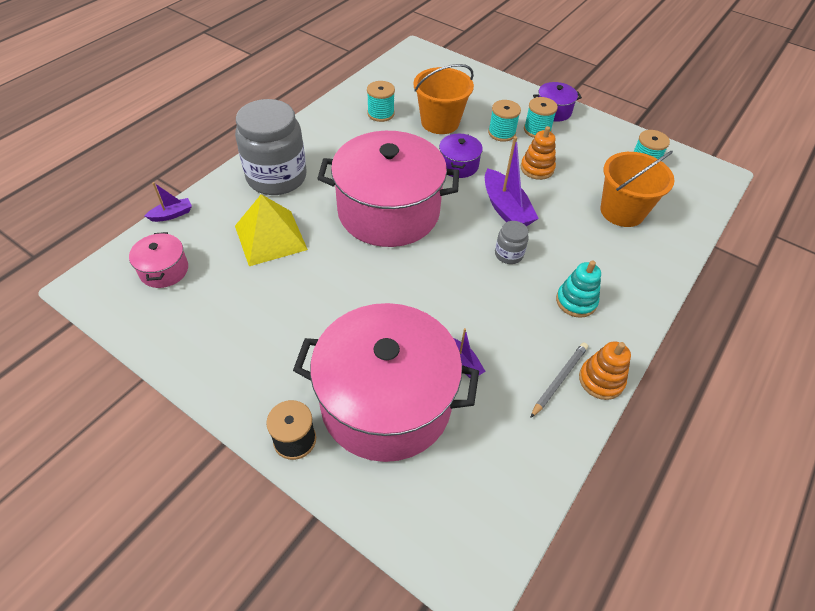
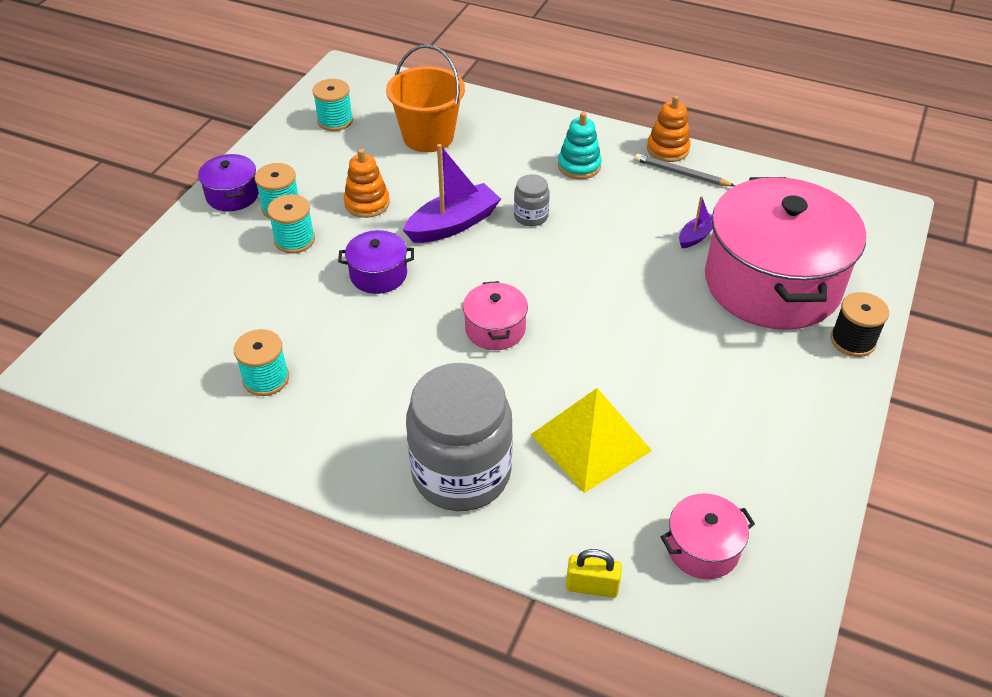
camera: 100 degrees left, 5 degrees down
(172, 214) = (592, 586): purple boat -> yellow padlock
(388, 211) = (495, 329): pink pot -> pink pot, size x0.43
(440, 122) = (278, 306): orange bucket -> none

